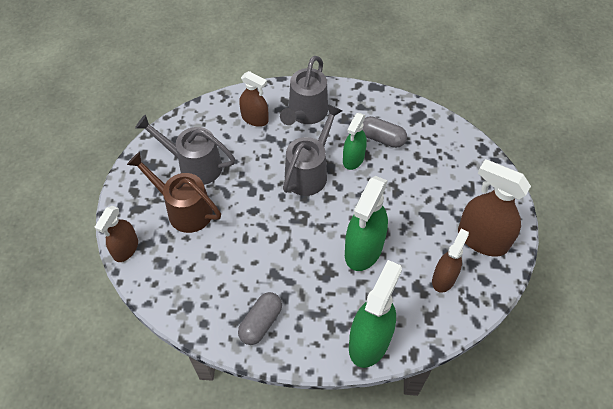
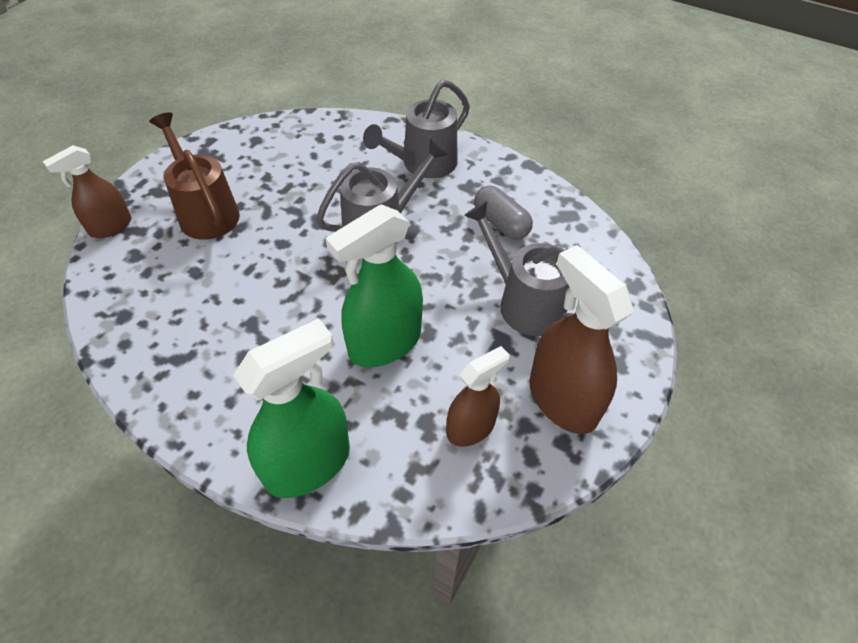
camera: 25 degrees right, 5 degrees down
(194, 165) = (253, 171): grey watering can -> grey watering can (523, 302)
(255, 119) = (359, 149): brown spray bottle -> none
(261, 323) = (189, 374): grey capsule -> none
(353, 159) = (447, 233): green spray bottle -> none

